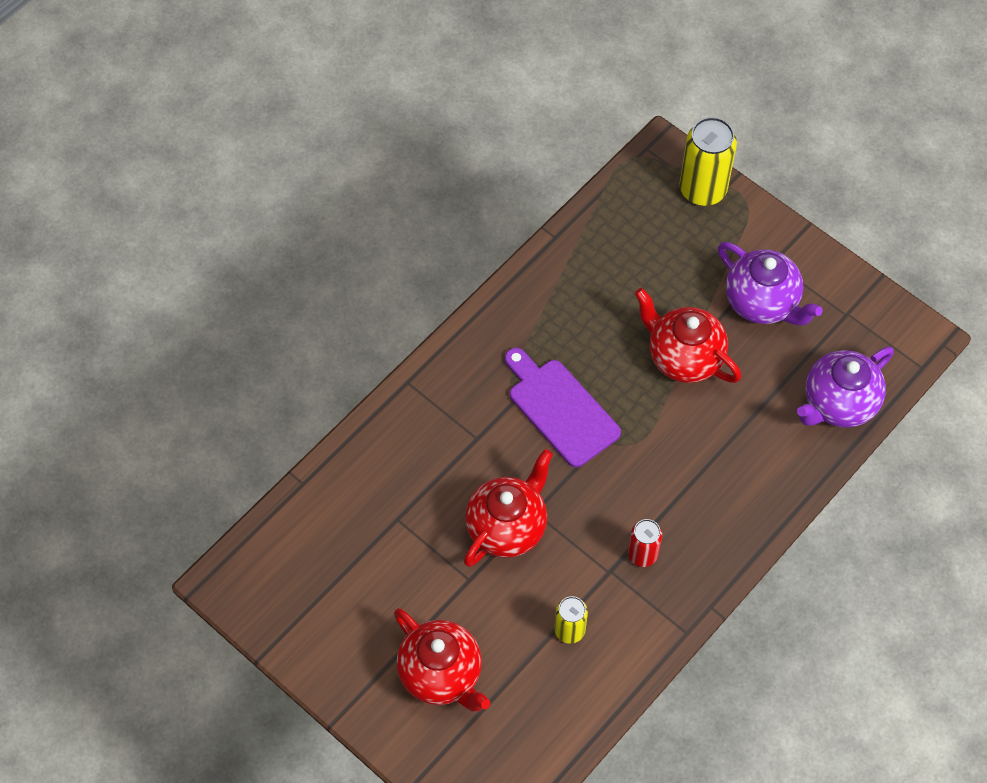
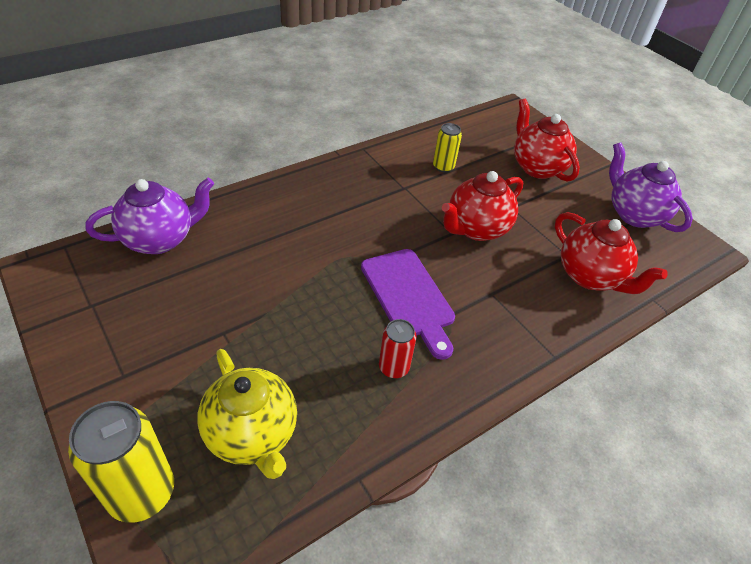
camera: 170 degrees left, 15 degrees down
(642, 554) = (376, 190): red can -> red can (393, 367)
(646, 245) = (252, 435): none -> yellow teapot
(684, 357) = (274, 309): red teapot -> red teapot (590, 276)
(762, 303) = (165, 337): purple teapot -> purple teapot (634, 214)

